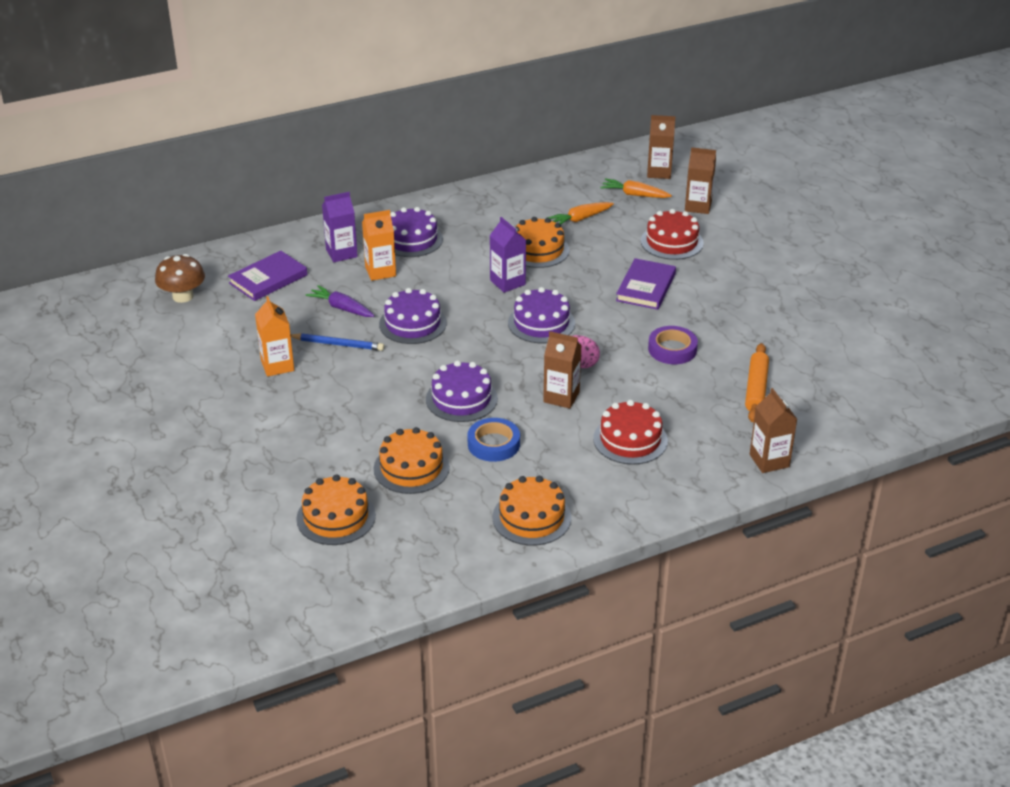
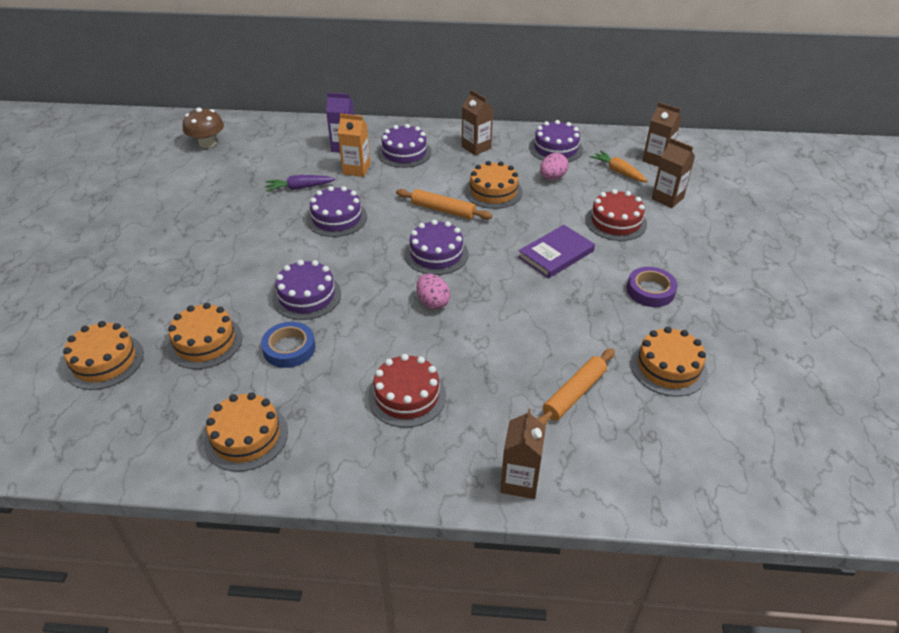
camera: 30 degrees right, 5 degrees up
(268, 279) = (274, 149): purple book -> none
(277, 366) = (208, 216): orange carton -> none
(338, 344) = (266, 215): blue pencil -> none
(341, 308) = (299, 188): purple carrot -> purple carrot turned 75 degrees counterclockwise
(507, 282) = (443, 210): purple carton -> orange rolling pin
(557, 189) = (556, 148): none -> purple cake
(561, 397) = (387, 328): brown carton -> brown carton (476, 147)
(580, 219) = (552, 177): orange carrot -> pink egg
(672, 349) = (527, 321): purple tape -> purple tape (650, 290)
(808, 343) = (668, 367): none -> orange cake

